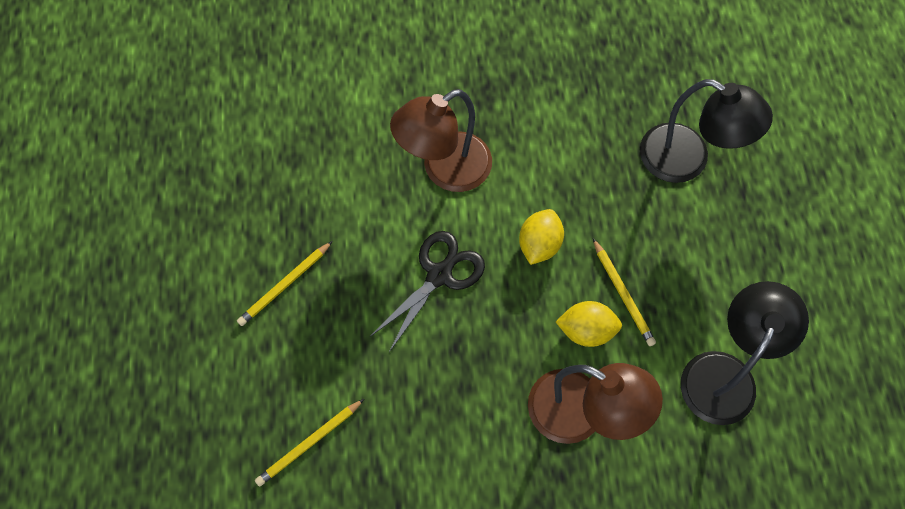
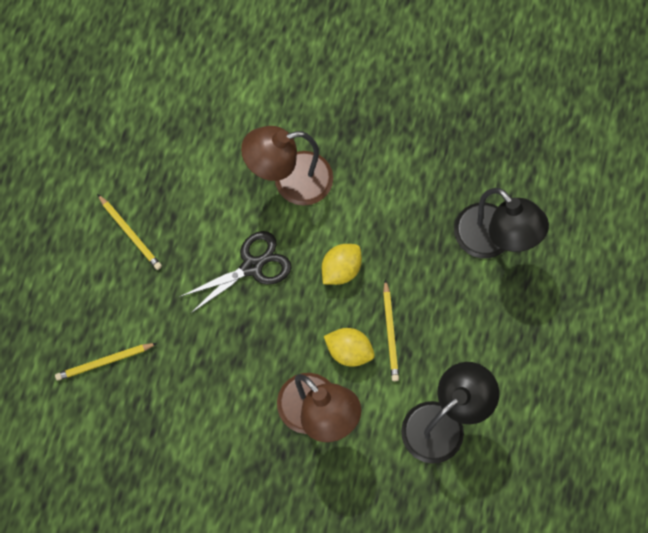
camera: 20 degrees right, 5 degrees up
(285, 285) = (130, 233): yellow pencil -> yellow pencil turned 105 degrees counterclockwise

